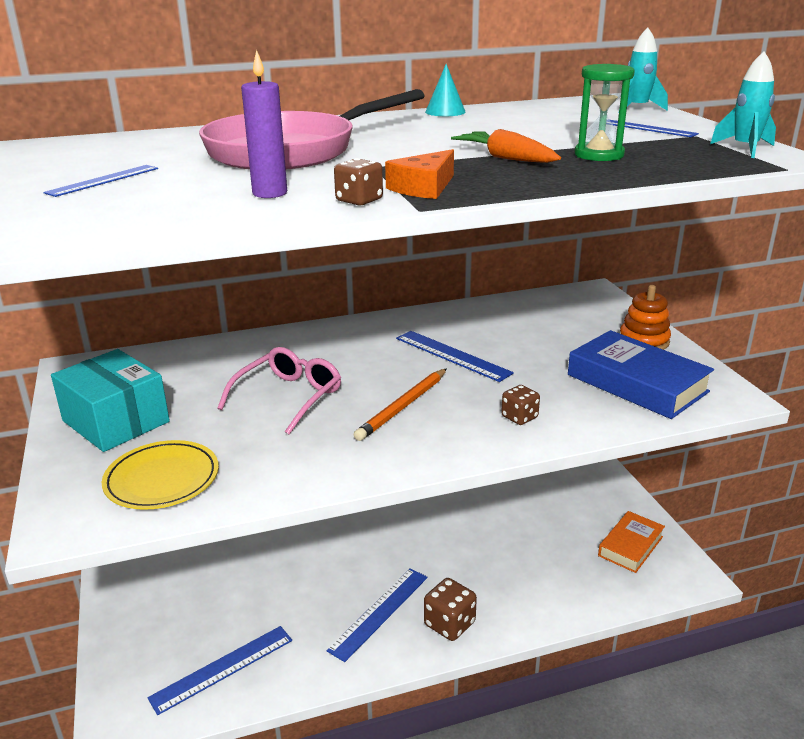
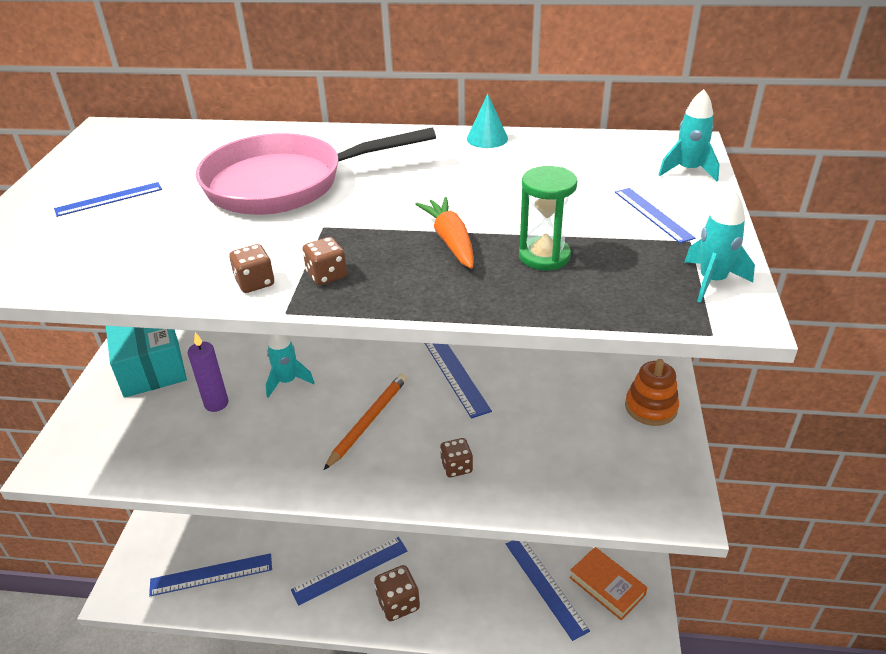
camera: 25 degrees right, 10 degrees up
(162, 479) = (143, 440): yellow plate -> none
(270, 193) = (201, 252): purple candle -> purple candle (216, 403)
(288, 397) = (287, 381): pink glasses -> turquoise rocket
(403, 406) = (368, 421): orange pencil -> orange pencil turned 150 degrees clockwise
(424, 187) = (326, 275): orange cheese -> brown dice
(577, 563) = (545, 585): none -> blue ruler
(630, 546) = (607, 586): orange book -> orange book turned 75 degrees clockwise
(637, 383) = (598, 461): blue book -> none

